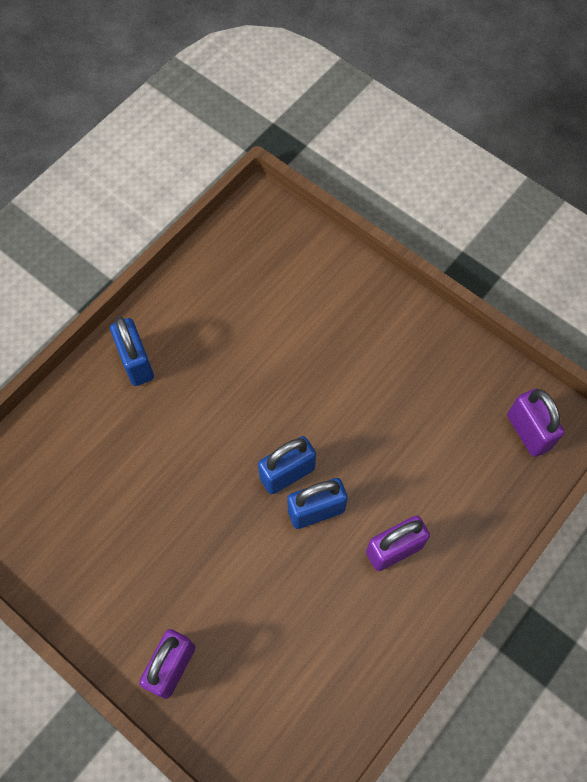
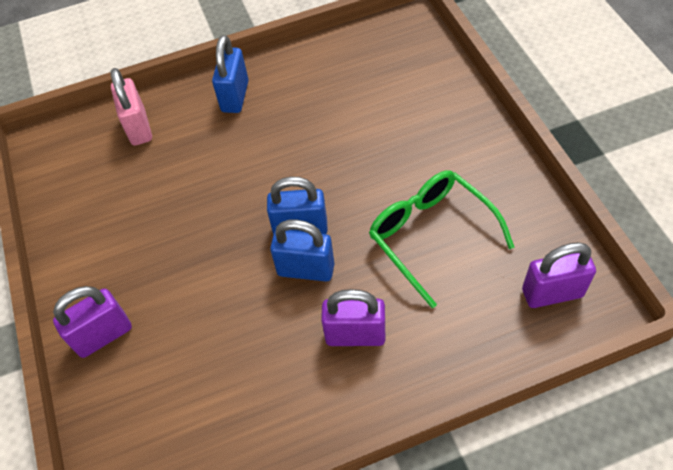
camera: 35 degrees right, 10 degrees down
(58, 441) = (138, 128): none -> pink padlock
(404, 425) = (430, 235): none -> green glasses
(528, 432) = (552, 293): purple padlock -> purple padlock turned 75 degrees clockwise

